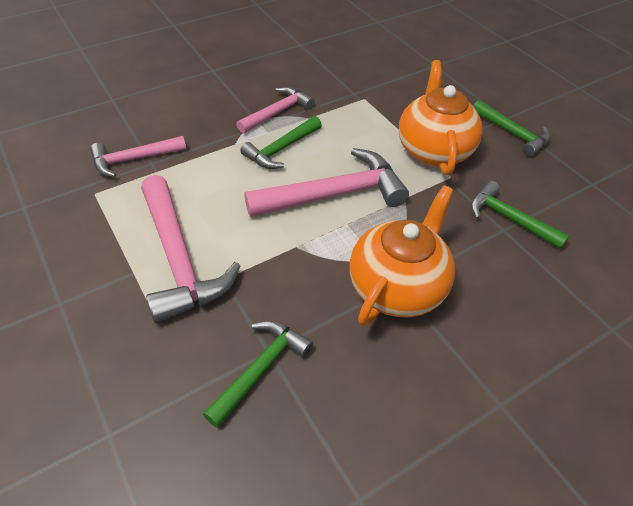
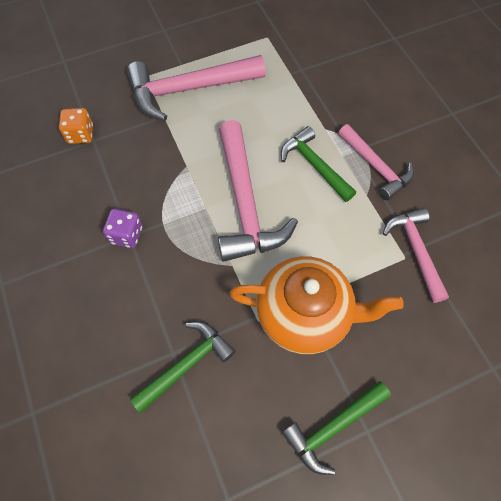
camera: 100 degrees right, 15 degrees up
(134, 159) = (306, 58): pink hammer -> pink hammer (415, 251)
(260, 369) = (80, 134): green hammer -> orange dice
(397, 286) = (126, 235): orange teapot -> purple dice

